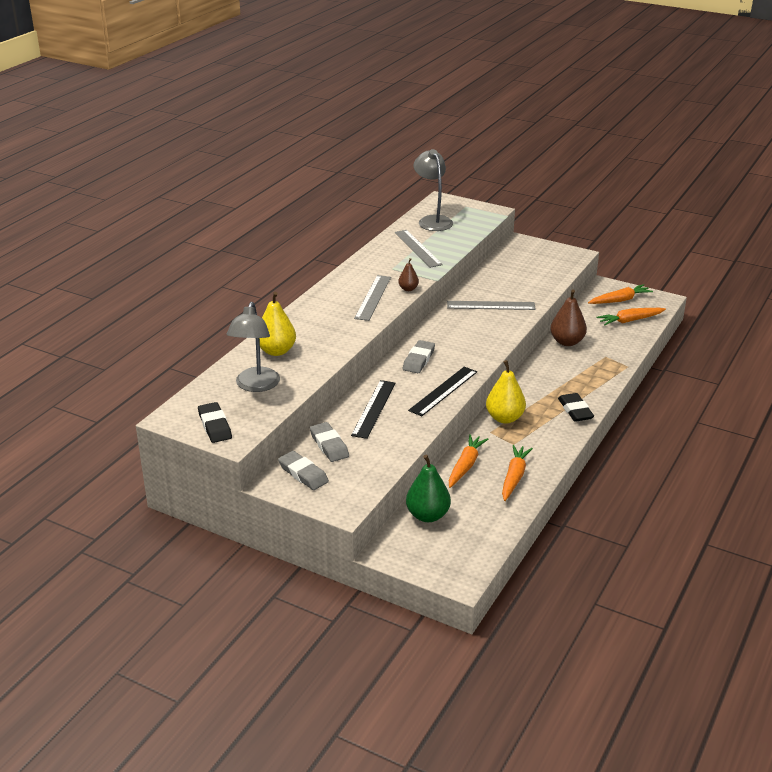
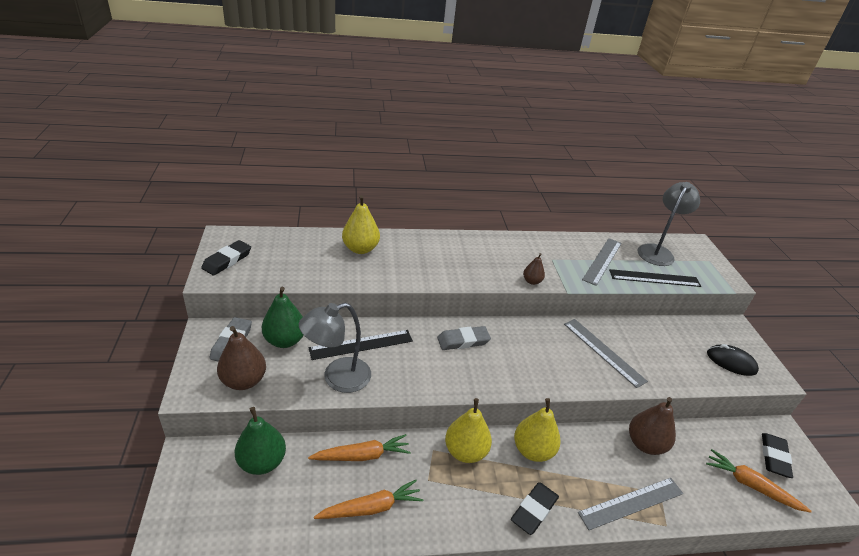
camera: 50 degrees right, 5 degrees up
(255, 386) = (300, 258): grey lamp -> grey lamp (337, 378)
(329, 445) = (285, 340): grey eraser -> green pear
(358, 479) = (244, 381): none -> brown pear
(373, 297) = (494, 267): grey ruler -> grey ruler (631, 503)
(443, 391) = (429, 379): black ruler -> black ruler (654, 278)
(530, 389) = (533, 450): none -> yellow pear
(549, 262) = (731, 362): none -> black mouse
(620, 300) = (774, 457): orange carrot -> black eraser

